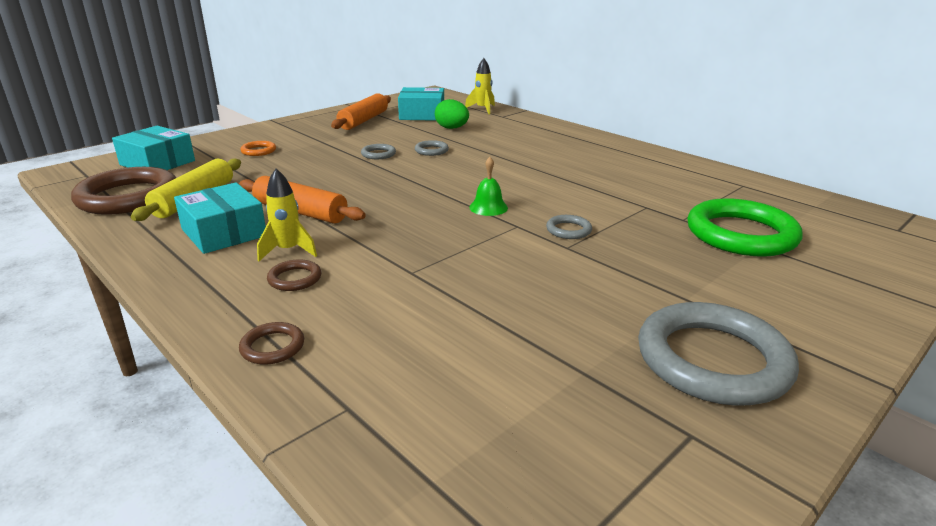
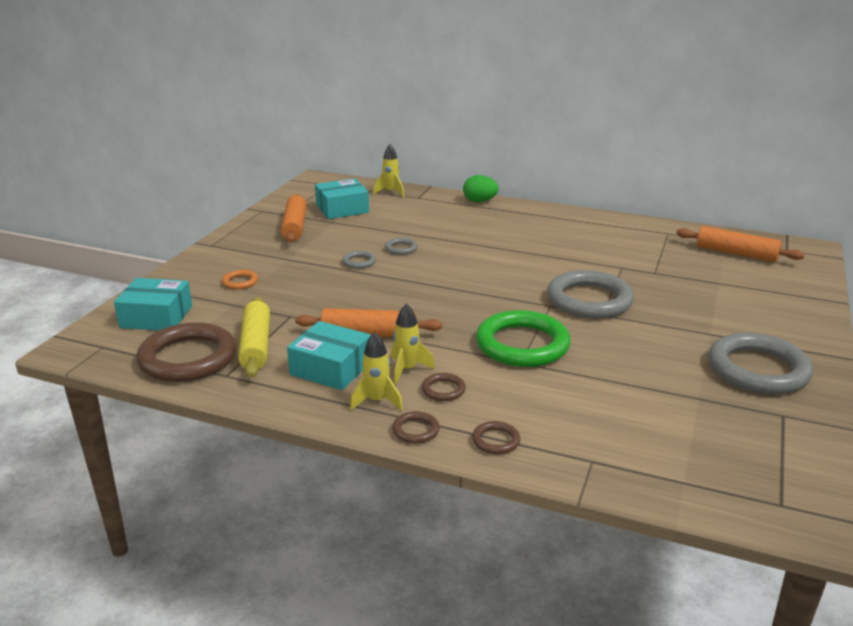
camera: 25 degrees left, 0 degrees up
(210, 310) = (415, 430): none -> brown ring
(218, 272) = (377, 401): none -> yellow rocket
(451, 128) = (389, 220): green egg -> green egg (479, 201)
(488, 207) = (512, 294): green bell -> none
(568, 230) = (589, 300): grey ring -> grey ring, size x2.32
(741, 234) = (700, 276): green ring -> green ring (522, 345)
(817, 220) = (736, 253): none -> orange rolling pin

